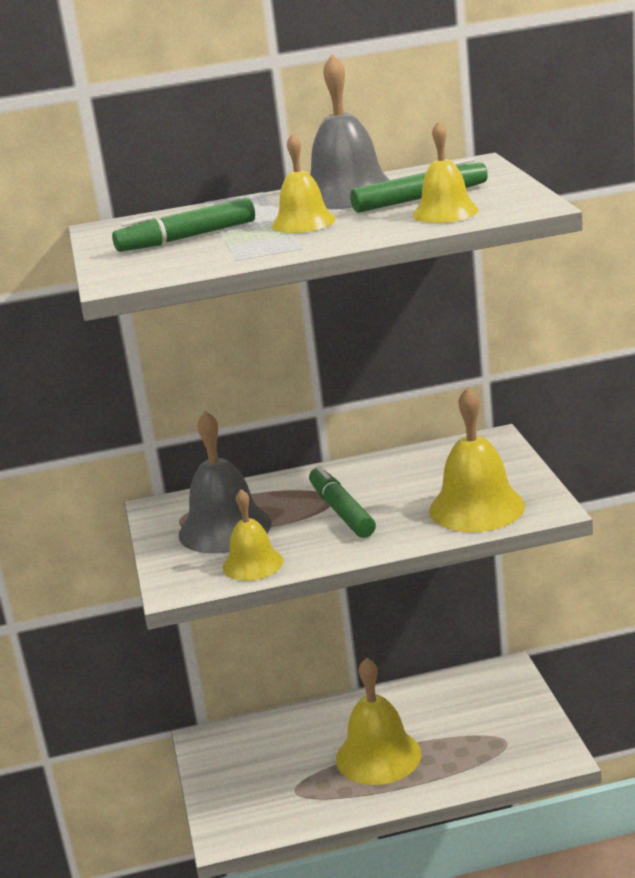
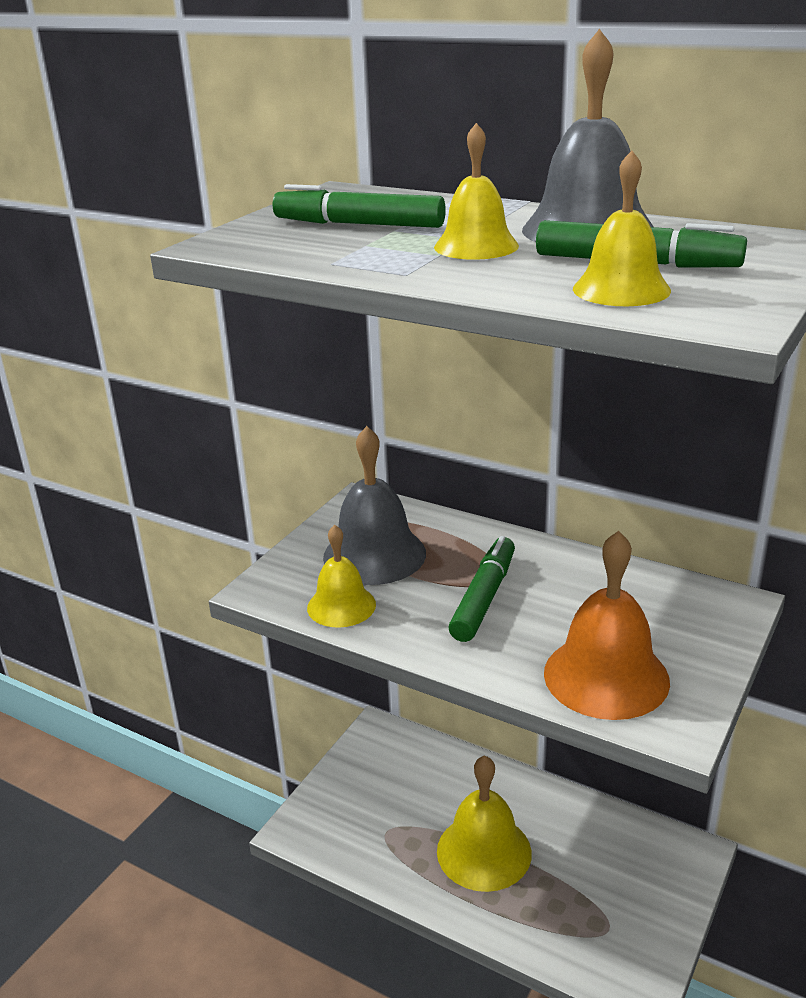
camera: 40 degrees right, 5 degrees up
(476, 508) = (606, 676): yellow bell -> orange bell

